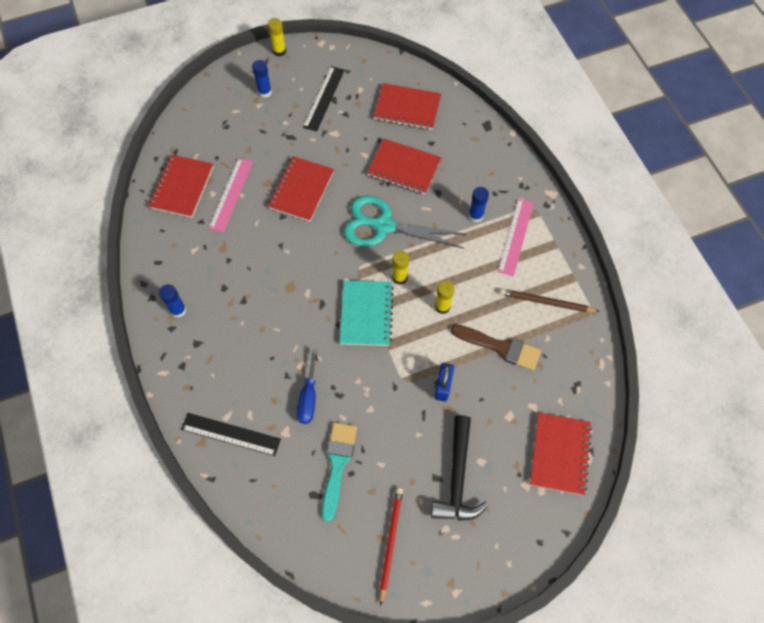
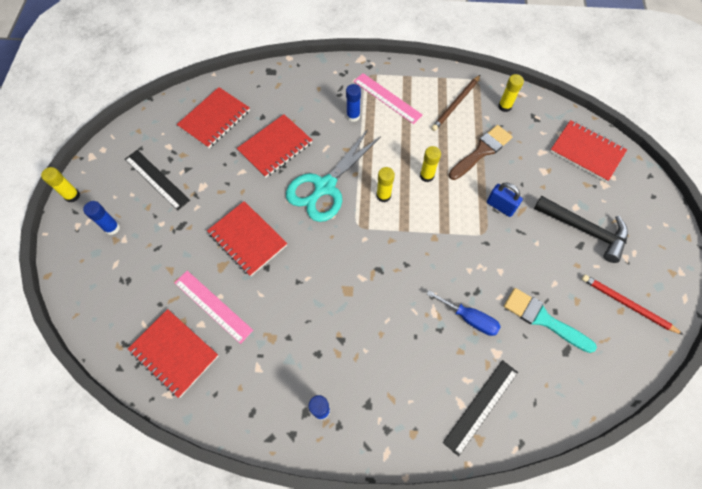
camera: 65 degrees left, 0 degrees up
(366, 314) = (407, 236): turquoise notebook -> none
(572, 351) = (504, 106): none -> yellow glue stick

